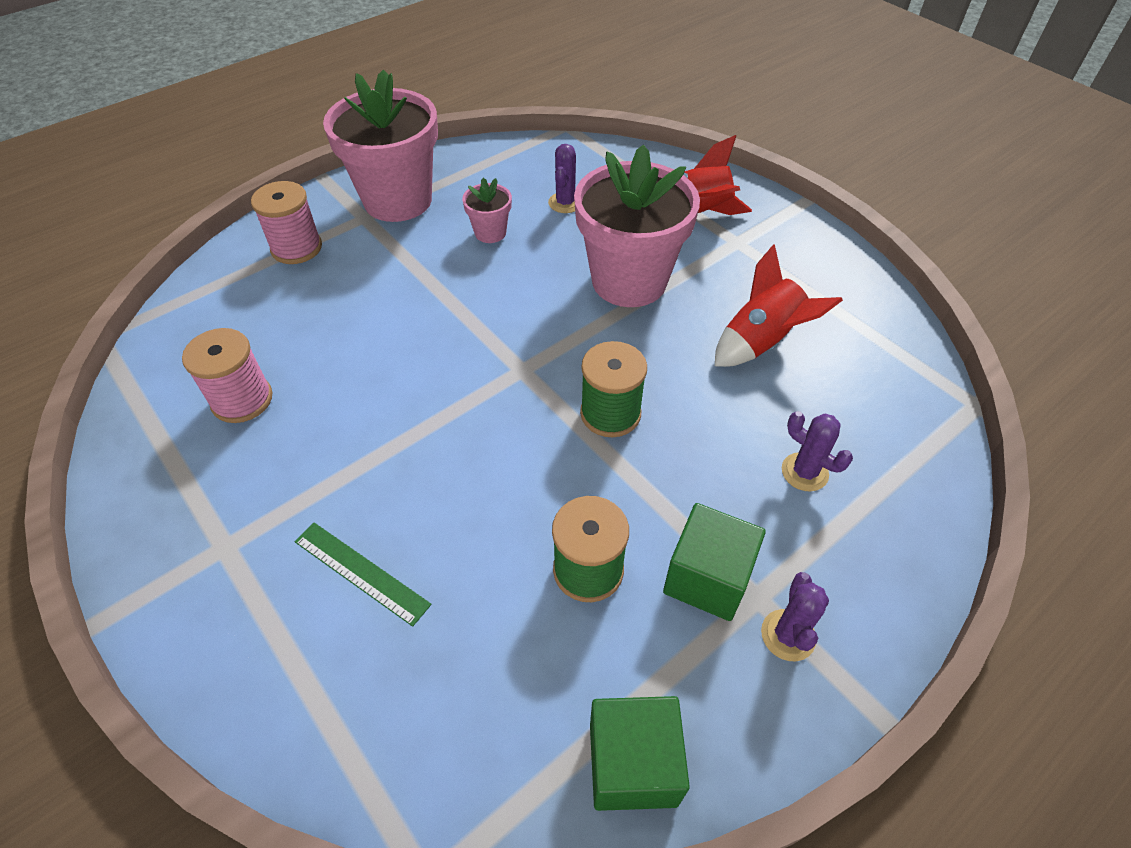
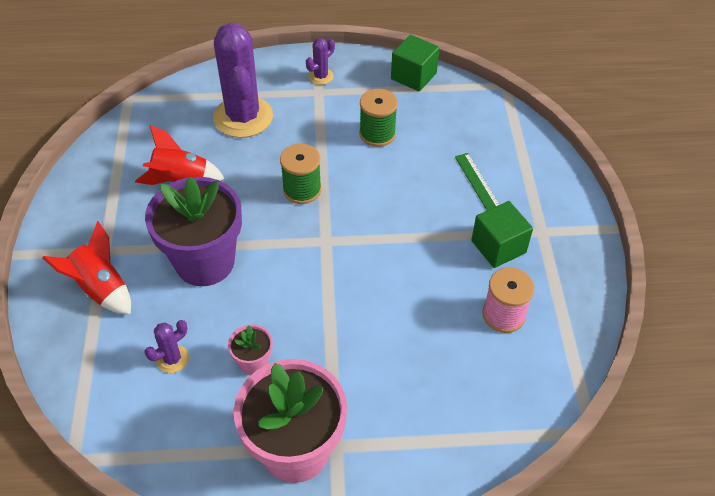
camera: 145 degrees left, 0 degrees up
(296, 248) = (409, 441): pink spool -> none
(629, 281) = (205, 262): pink flower pot -> purple flower pot
(707, 578) = (331, 106): green cube -> green cube (498, 247)
(804, 472) = (243, 117): purple cactus -> purple cactus, size x2.29

